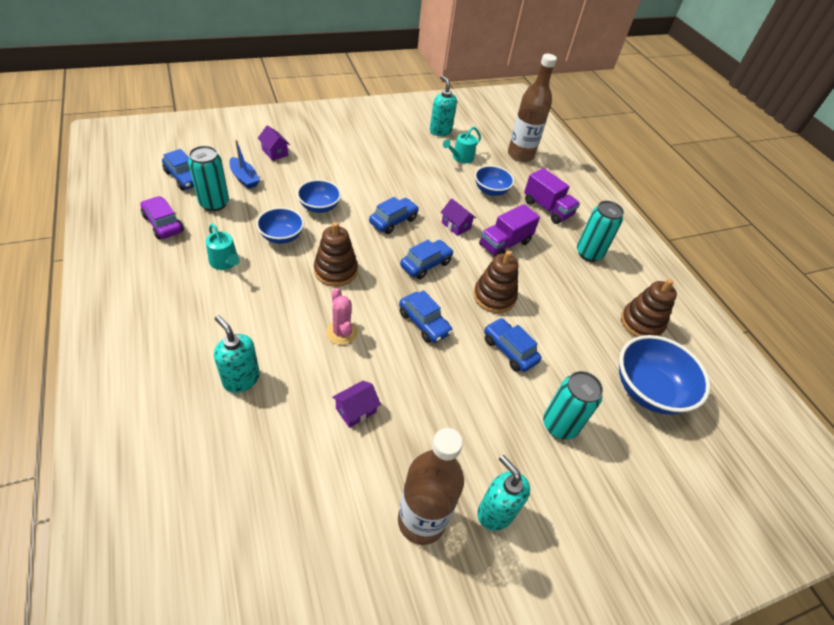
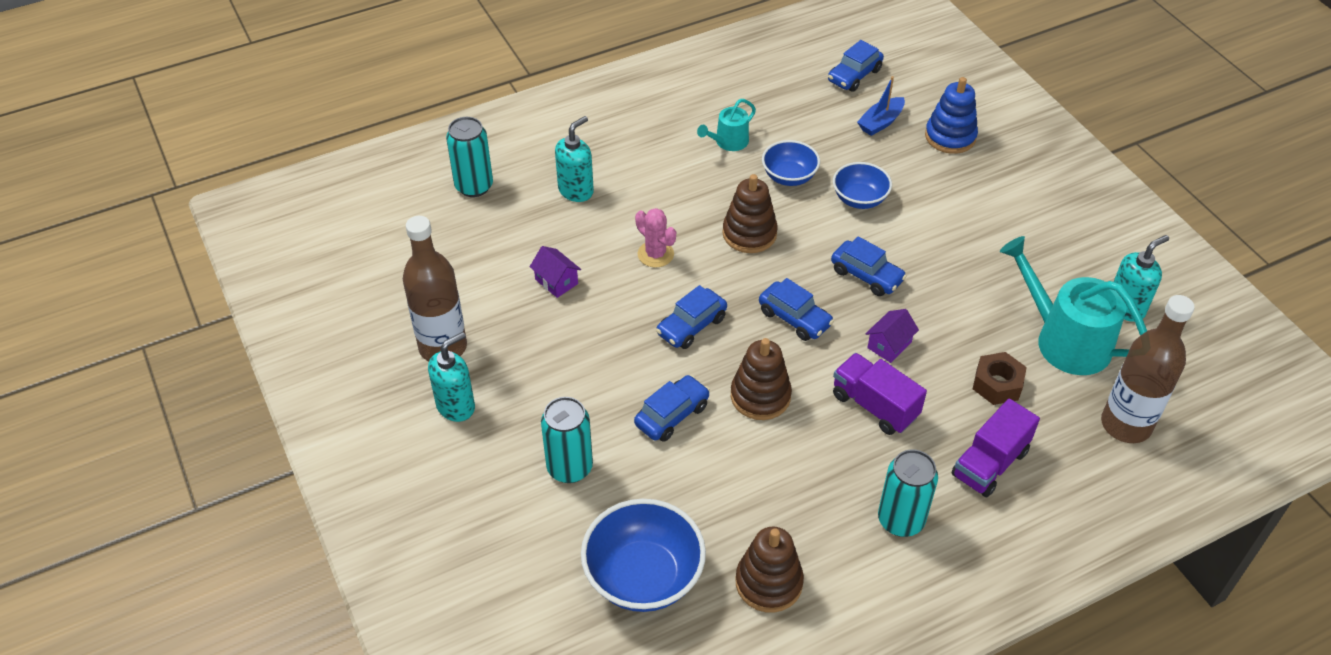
camera: 90 degrees right, 0 degrees up
(163, 224) = (768, 82): purple car -> none
(214, 203) = (821, 110): turquoise can -> turquoise can (474, 186)
(275, 152) = (950, 137): purple house -> blue stacking toy
(341, 332) = (655, 254): pink cactus -> pink cactus turned 75 degrees clockwise
(461, 157) = (1065, 340): turquoise watering can -> turquoise watering can, size x1.92
(491, 190) = (997, 384): blue bowl -> brown nut

